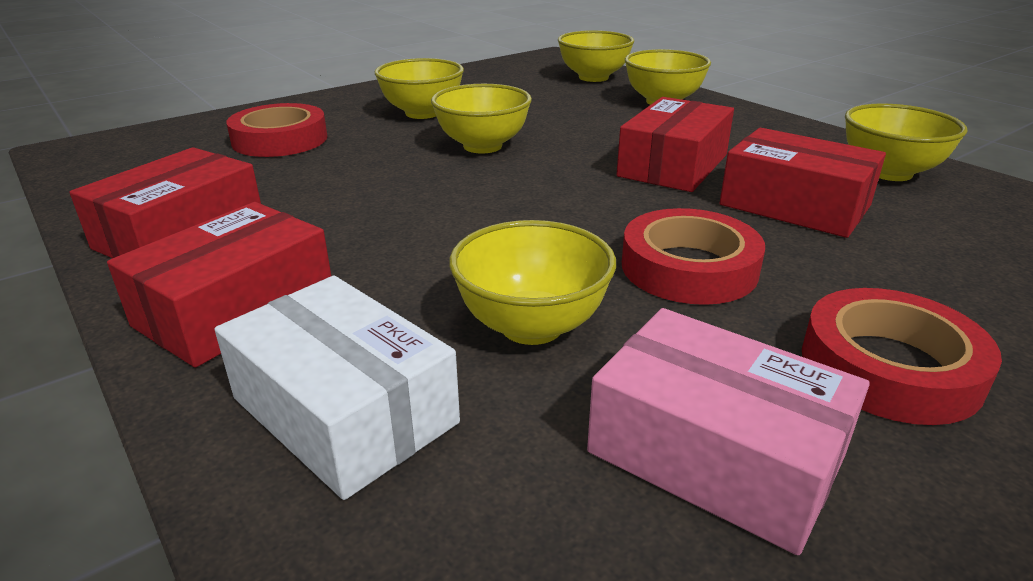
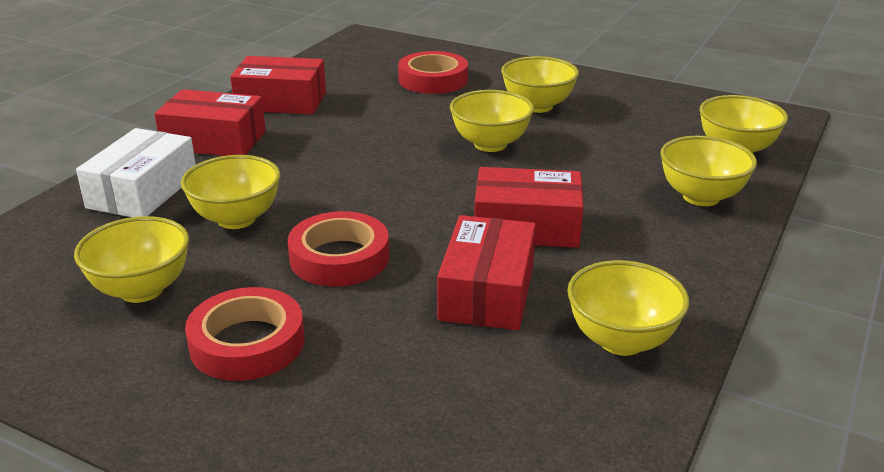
camera: 65 degrees right, 0 degrees up
(715, 454) = (141, 290): pink box -> yellow bowl

